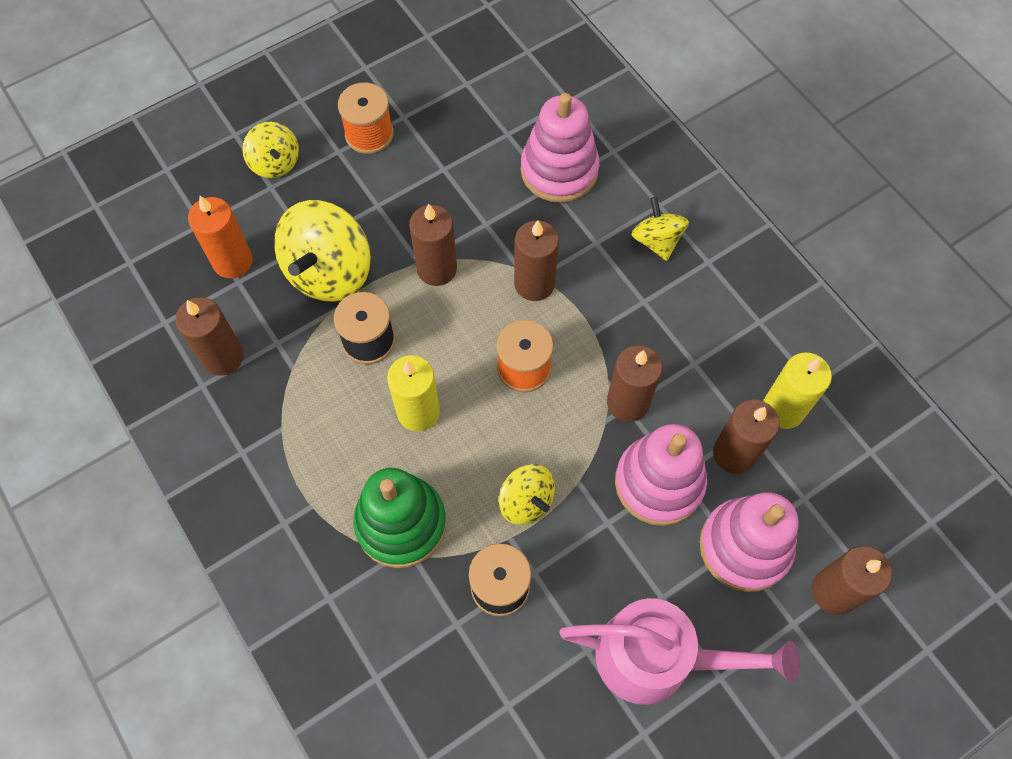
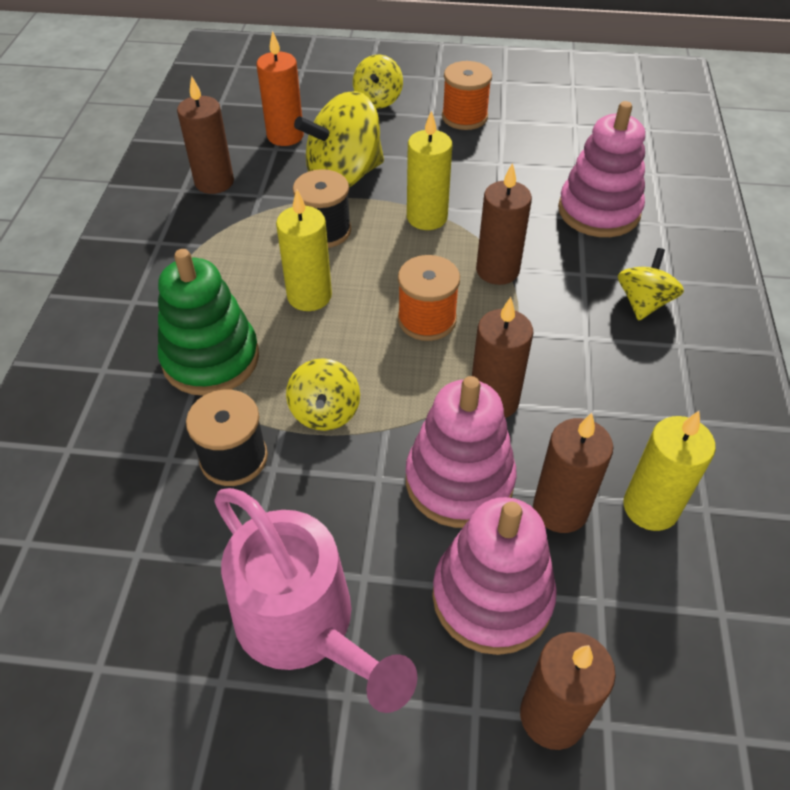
camera: 40 degrees right, 15 degrees down
(436, 269) = (427, 217): brown candle -> yellow candle

